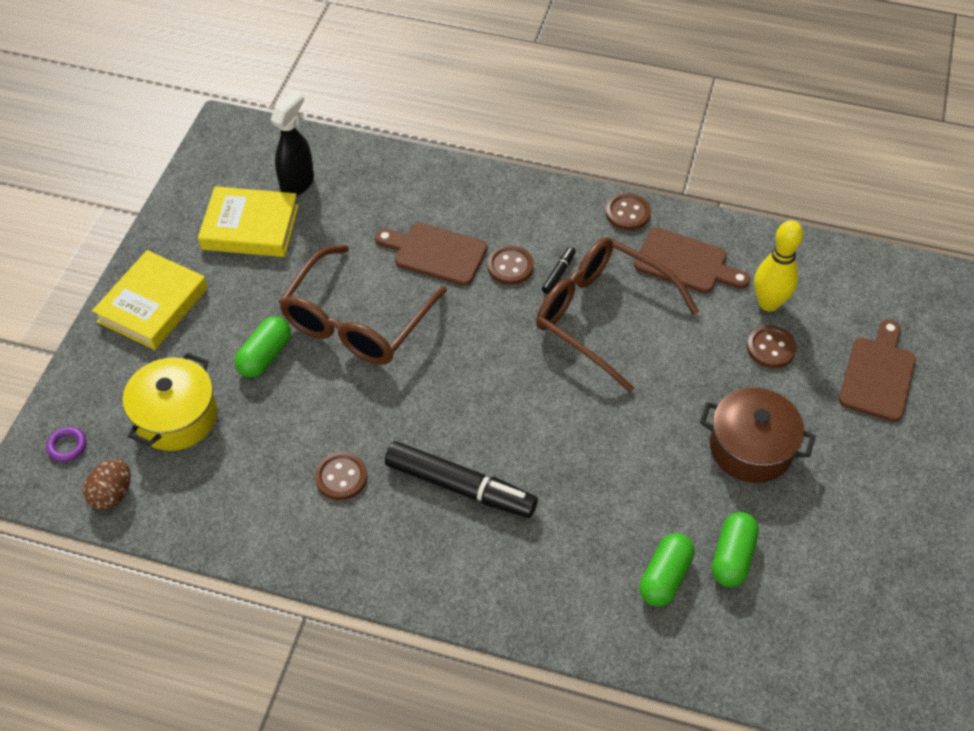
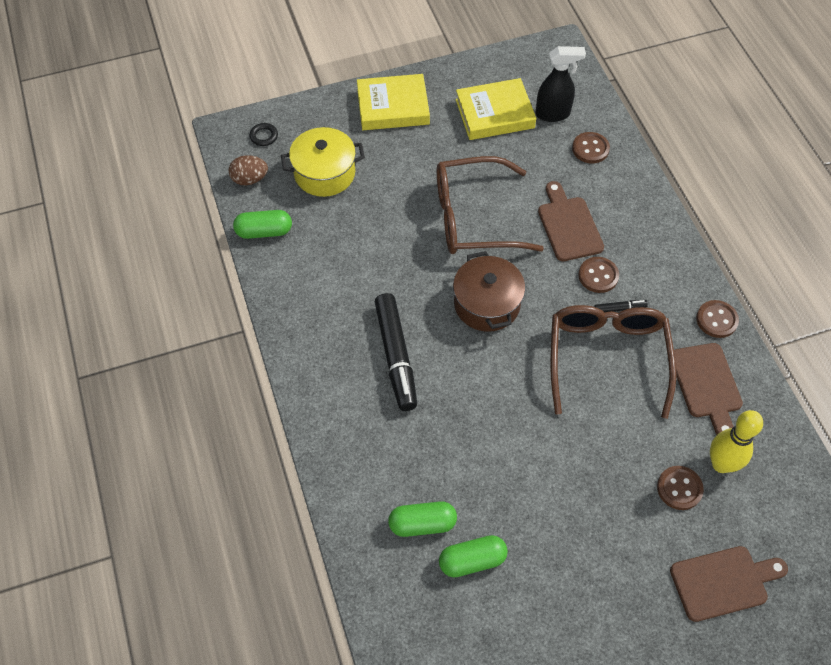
camera: 55 degrees right, 5 degrees up
(67, 446) = (264, 136): purple ring -> black ring
(250, 227) = (494, 114): yellow book -> yellow book turned 75 degrees counterclockwise
(265, 356) = (405, 187): green capsule -> green capsule (264, 231)
(341, 477) = (351, 285): brown button -> brown button (590, 149)
(750, 448) = (575, 523): brown pot -> brown pot (487, 304)

